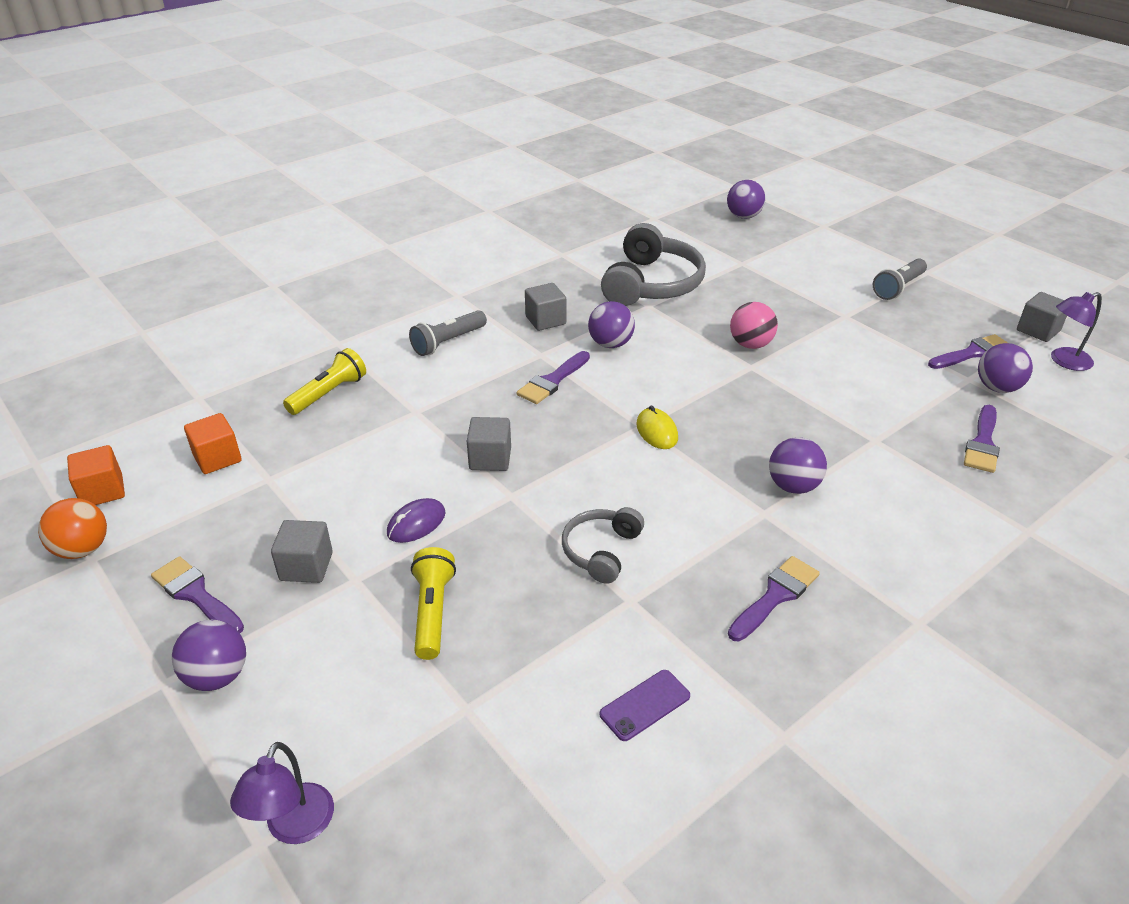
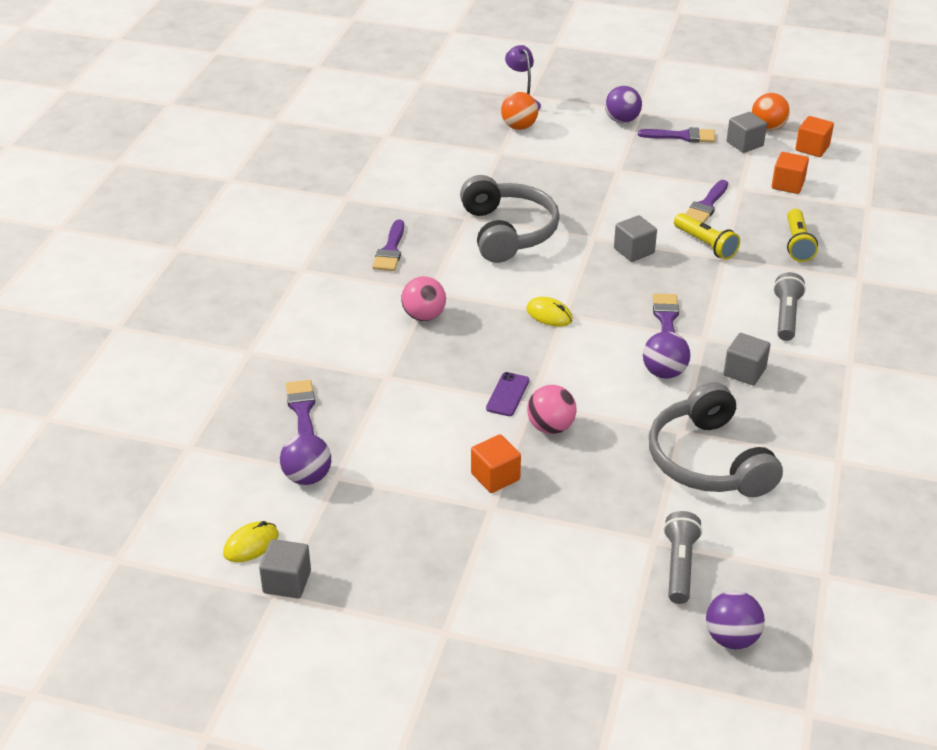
camera: 145 degrees right, 0 degrees up
(306, 566) = (650, 165): grey cube -> grey cube (744, 144)
(373, 757) = (519, 127): none -> orange ball
(416, 523) = (625, 203): purple mouse -> none
(433, 612) = (561, 174): yellow flashlight -> yellow flashlight (705, 245)
(601, 551) = (507, 232): grey headphones -> grey headphones, size x1.84
(645, 705) = (420, 183): purple phone -> purple phone (507, 394)
(793, 486) = (424, 316): purple ball -> pink ball
(827, 331) = (495, 477): none -> orange cube
(898, 288) = (463, 583): grey flashlight -> grey flashlight (679, 566)
(972, 353) = (344, 513): purple brush -> purple brush (706, 205)
(1064, 361) = (251, 544): purple lamp -> yellow mouse

